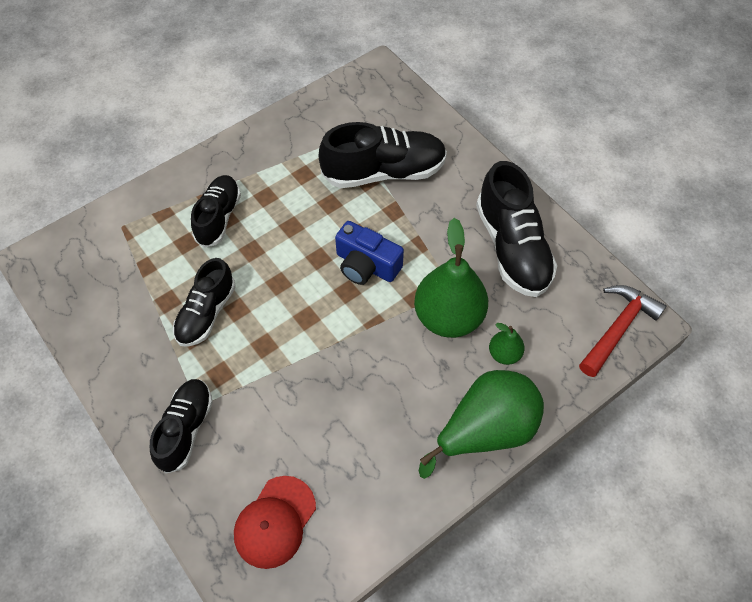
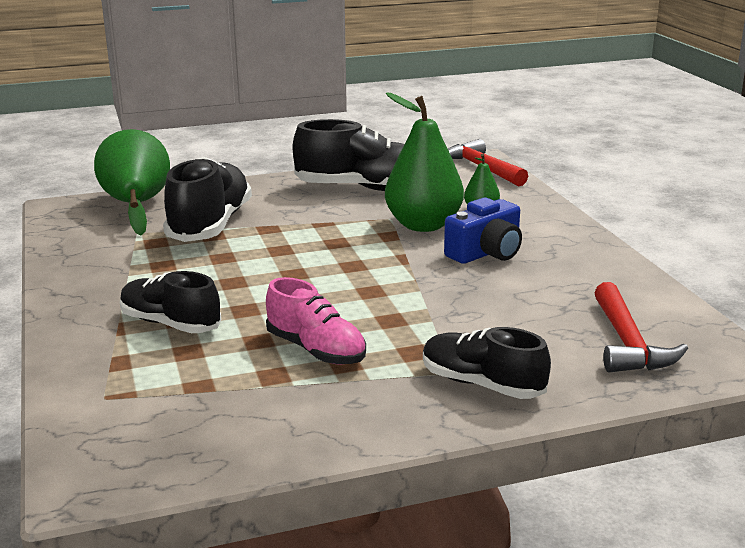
camera: 70 degrees left, 35 degrees down
(206, 313) = (316, 350): black shoe -> pink shoe
(275, 522) = (628, 343): red cap -> red hammer
(366, 265) = (327, 251): blue camera -> blue camera (486, 253)
(485, 431) = (559, 230): green pear -> green pear (136, 206)

